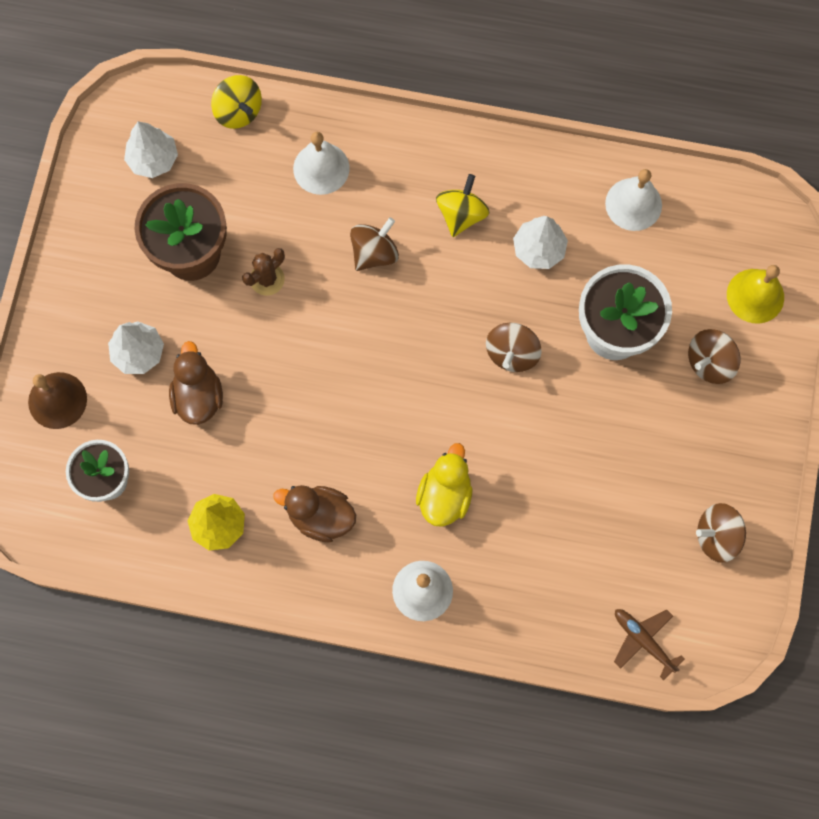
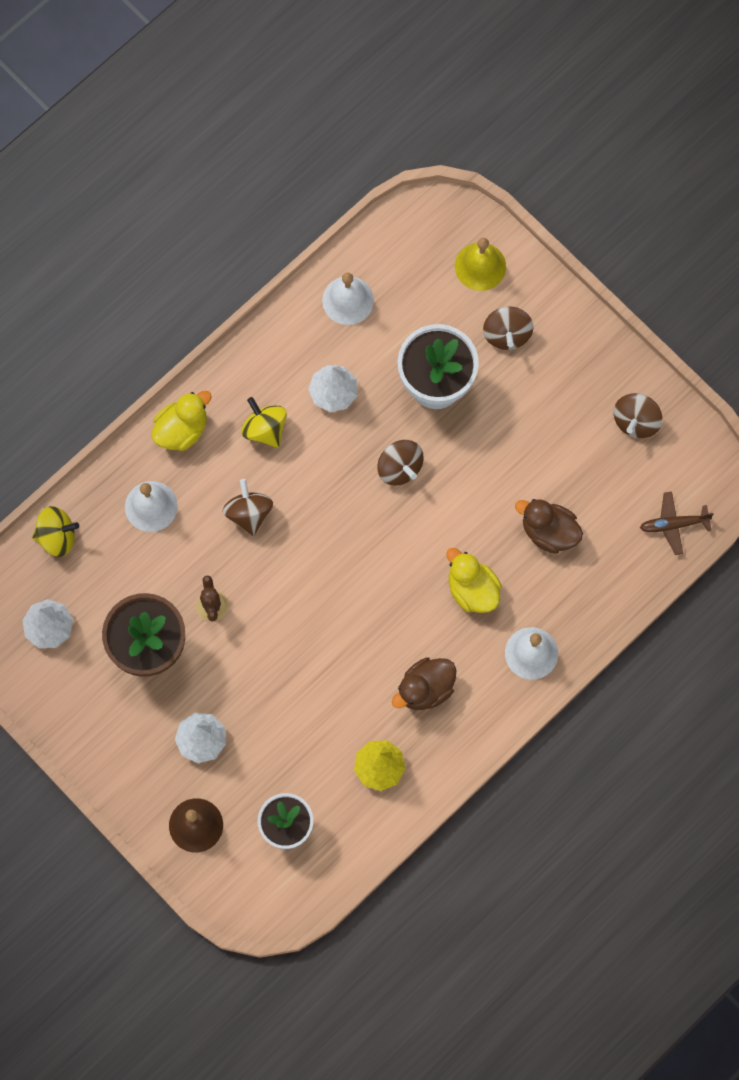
camera: 55 degrees left, 0 degrees up
(198, 396) = (268, 717): brown duck -> brown duck (549, 532)
(409, 147) = (182, 429): none -> yellow duck

